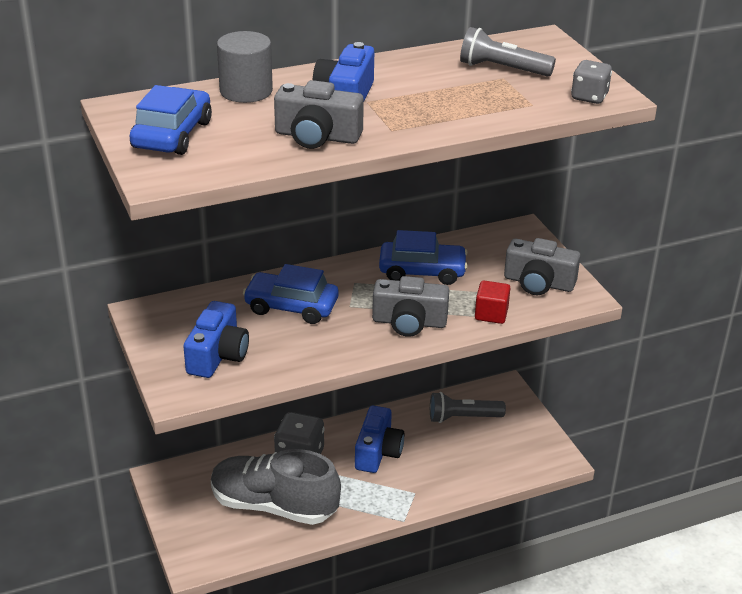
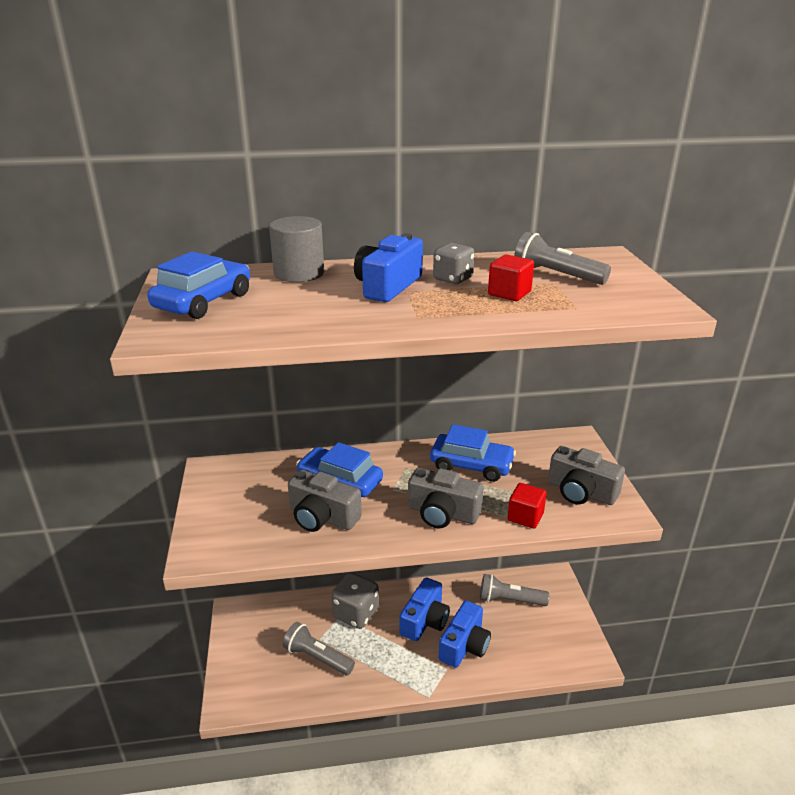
camera: 15 degrees right, 5 degrees down
(218, 355) = (253, 519): blue camera -> blue camera (464, 645)
(273, 506) = (317, 657): grey shoe -> grey flashlight
(317, 136) = (339, 316): grey camera -> grey camera (322, 517)
(465, 95) = (509, 293): none -> red cube
(589, 97) = (641, 306): grey dice -> grey dice (453, 279)

